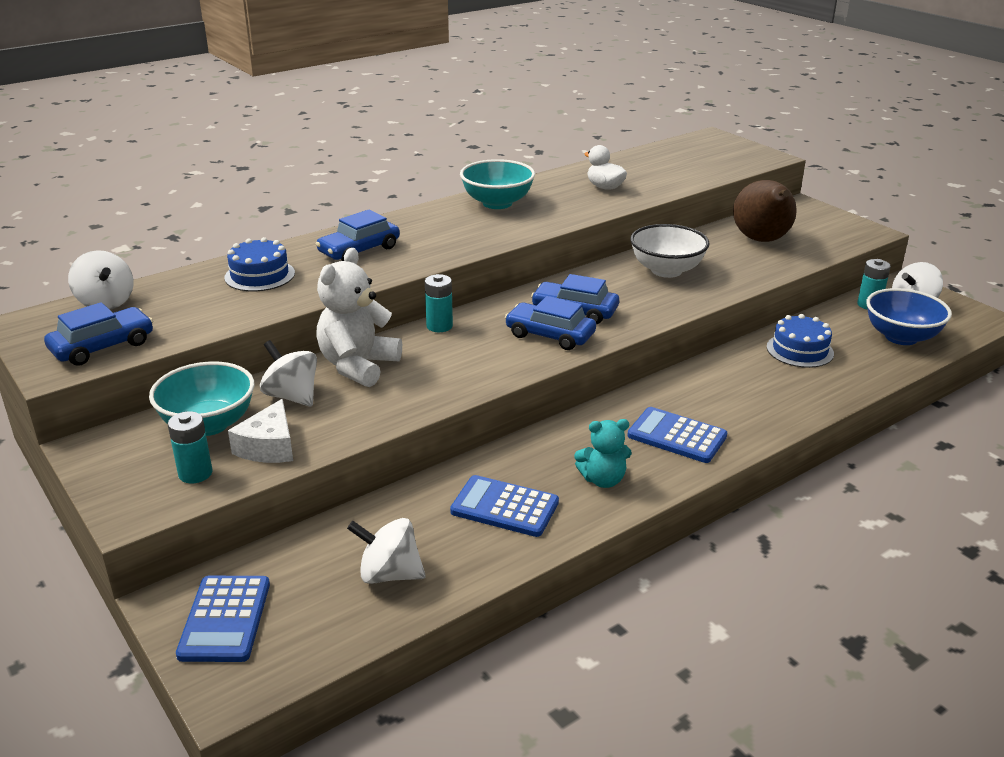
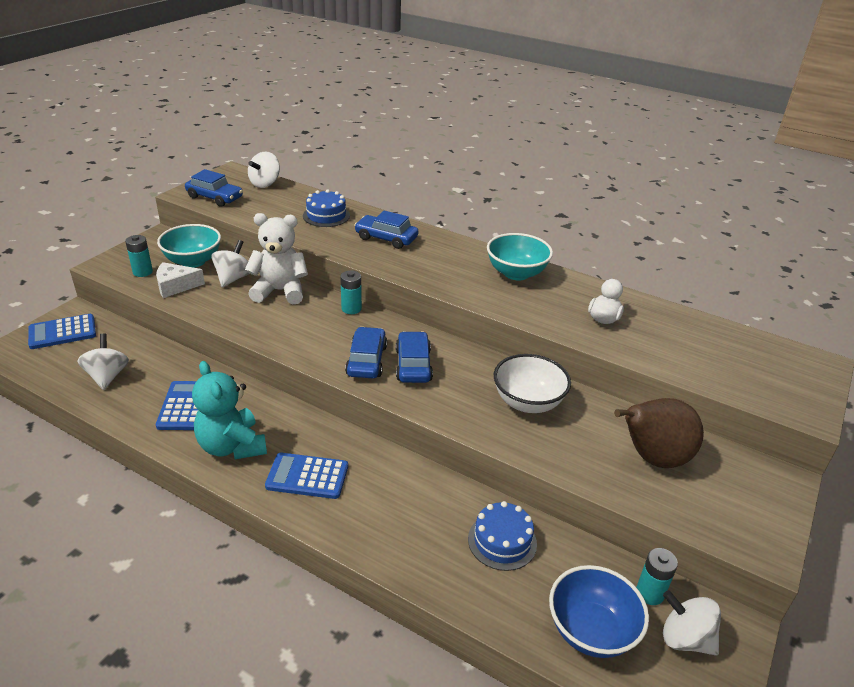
camera: 65 degrees right, 5 degrees up
(603, 480) = (232, 446): turquoise teddy bear -> turquoise teddy bear, size x1.65
(677, 436) = (307, 476): blue calculator -> blue calculator turned 90 degrees counterclockwise

